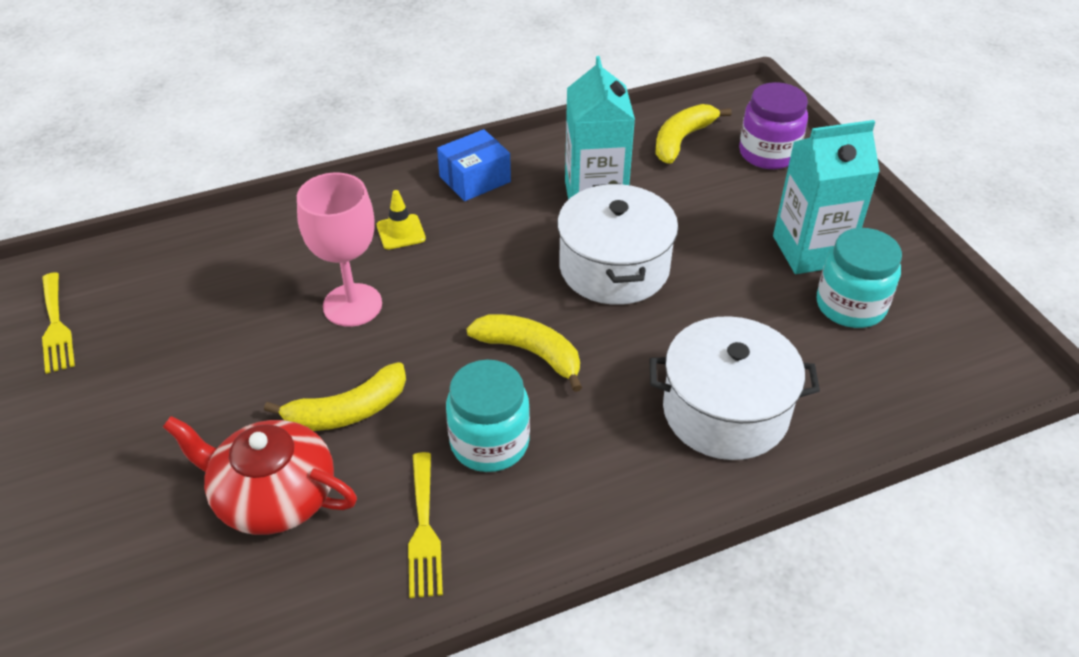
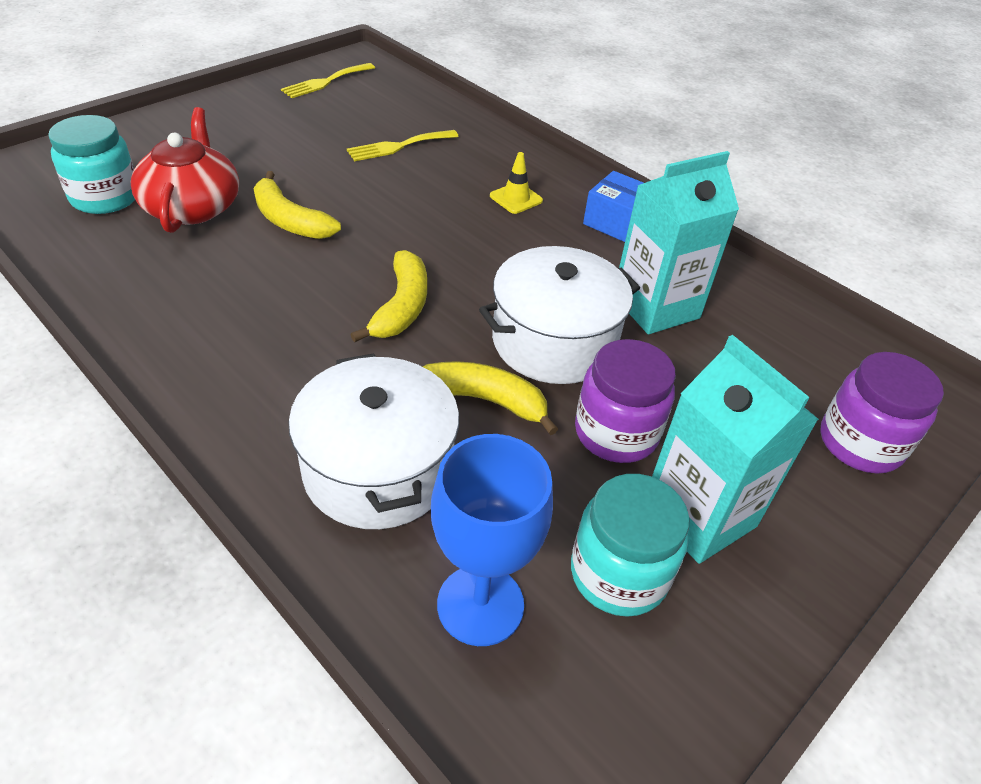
camera: 65 degrees right, 0 degrees up
(352, 305) = (411, 195): pink goblet -> none
(424, 530) = (171, 288): yellow fork -> yellow fork (398, 146)
(489, 442) = (279, 304): turquoise jar -> turquoise jar (105, 197)
(682, 140) = (812, 358): yellow banana -> yellow banana (482, 400)
(725, 265) = (616, 433): none -> purple jar
(862, 382) = (480, 605): none -> blue goblet

